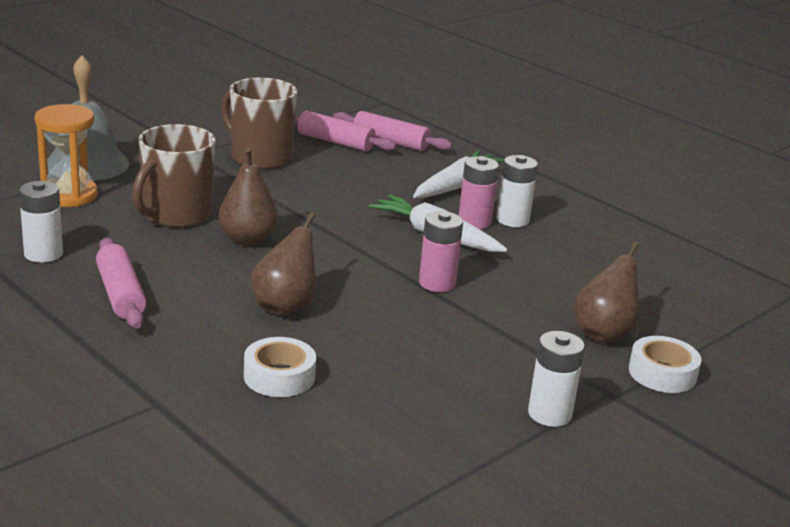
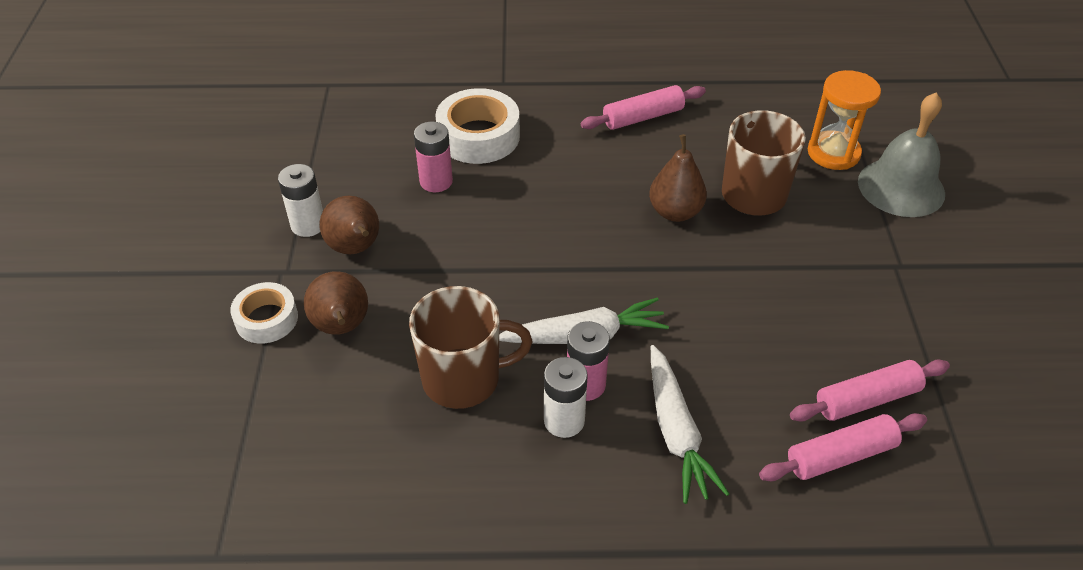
camera: 135 degrees right, 20 degrees up
(43, 254) = (732, 107): white battery -> none
(120, 294) = (643, 117): pink rolling pin -> pink rolling pin turned 45 degrees counterclockwise
(259, 157) = (853, 309): brown mug -> brown mug (463, 379)
(279, 376) = (478, 136): white tape -> white tape, size x1.59
(285, 306) = (555, 180): brown pear -> brown pear (355, 249)
(437, 283) = (507, 279): pink battery -> pink battery (436, 181)

